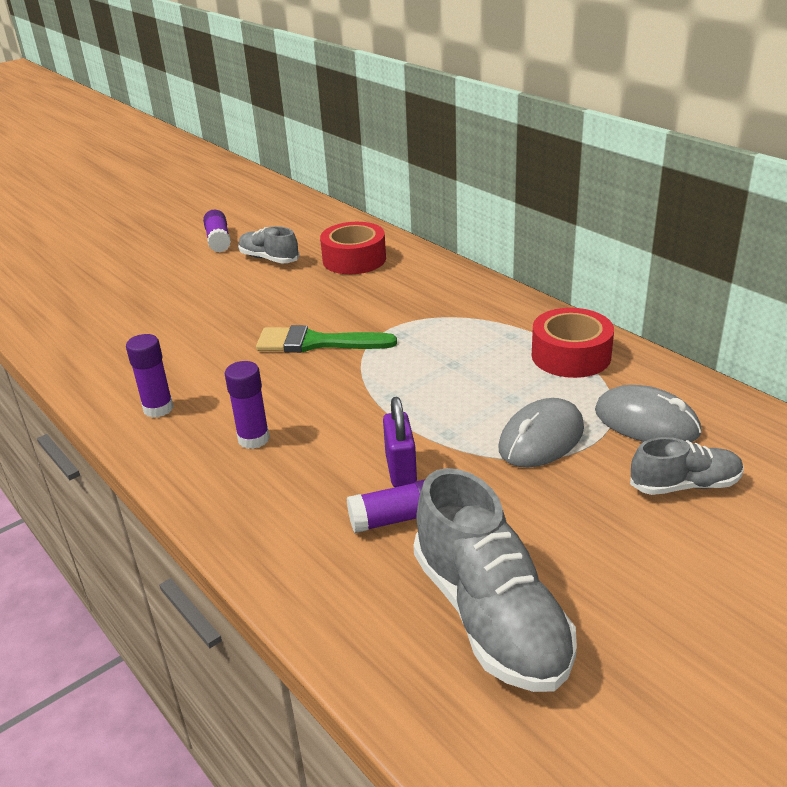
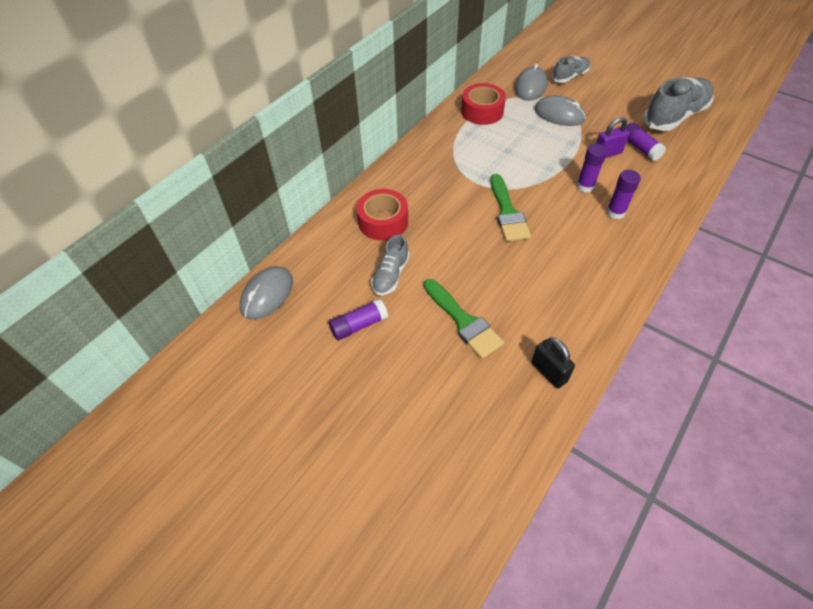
camera: 105 degrees left, 20 degrees up
(66, 331) = (548, 372): none -> black padlock
(158, 408) = (612, 266): purple glue stick -> purple glue stick (585, 186)
(173, 292) = (463, 321): none -> green brush
(292, 202) = (267, 294): none -> grey mouse
(684, 485) = (570, 76): grey shoe -> grey shoe turned 75 degrees clockwise

